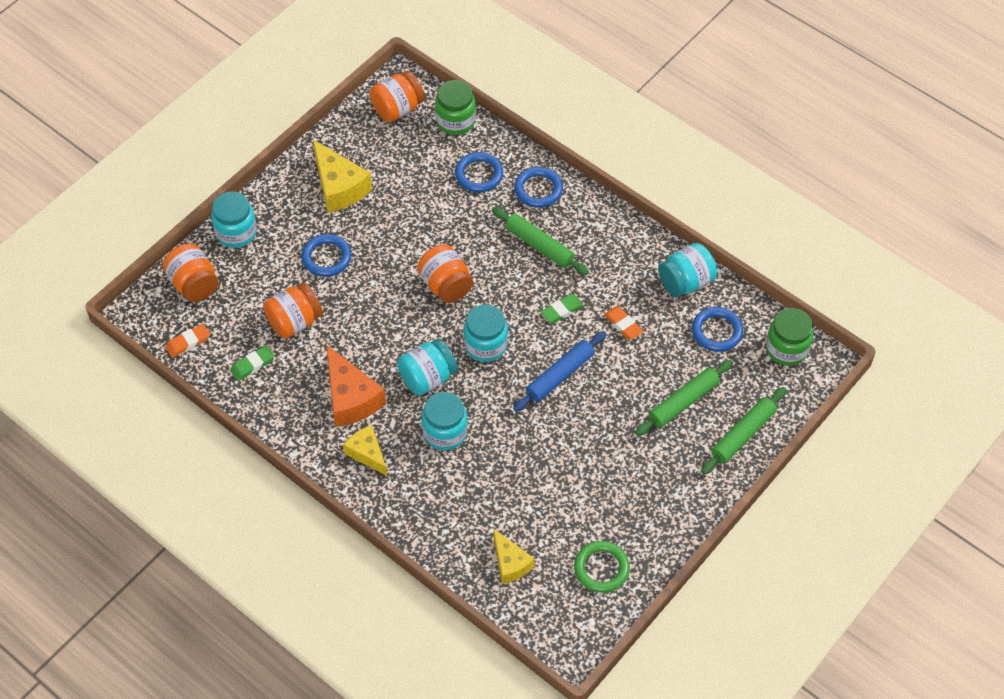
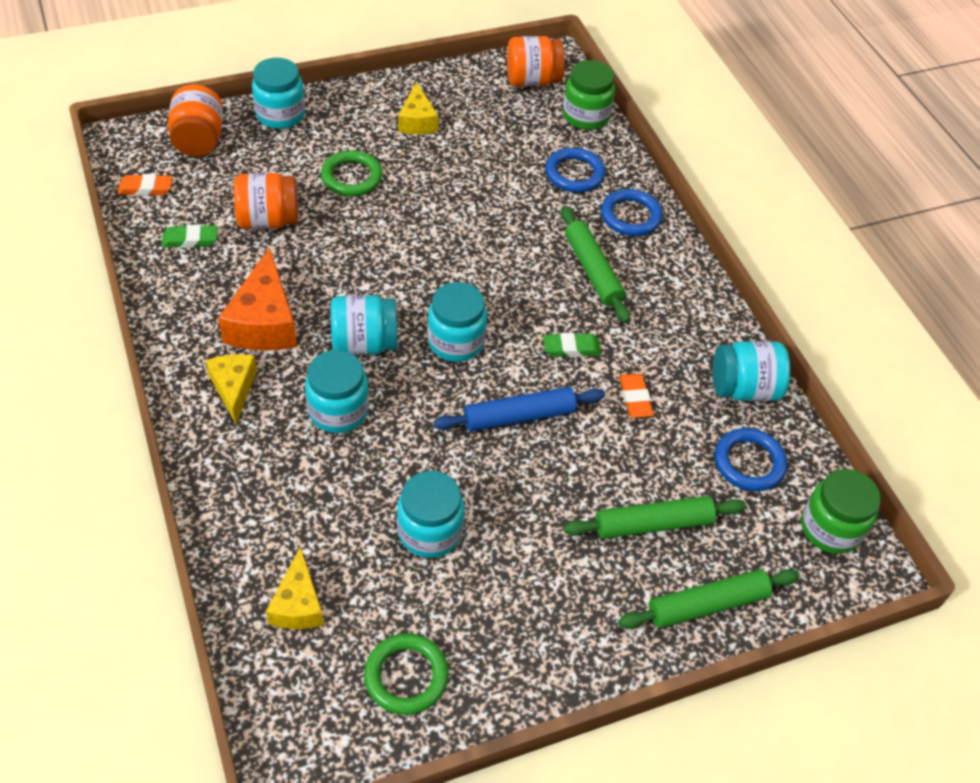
camera: 25 degrees right, 5 degrees down
(326, 257) = (351, 177): blue ring -> green ring
(339, 187) = (417, 121): yellow cheese -> yellow cheese, size x0.63
(446, 285) = (457, 261): orange jar -> none
(556, 478) = (430, 531): none -> turquoise jar

